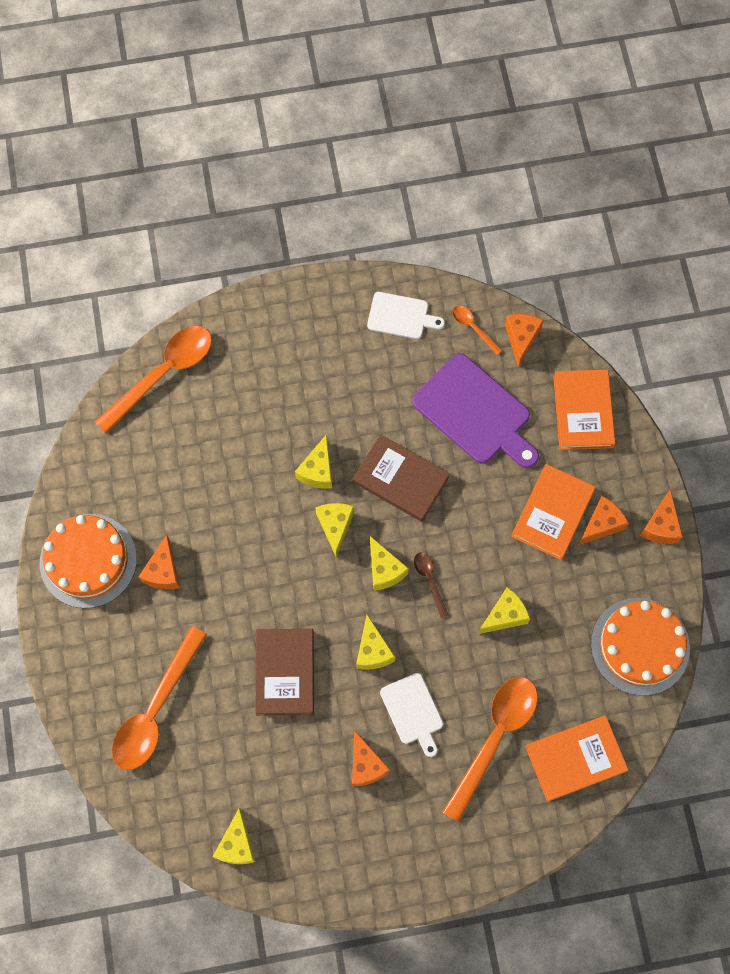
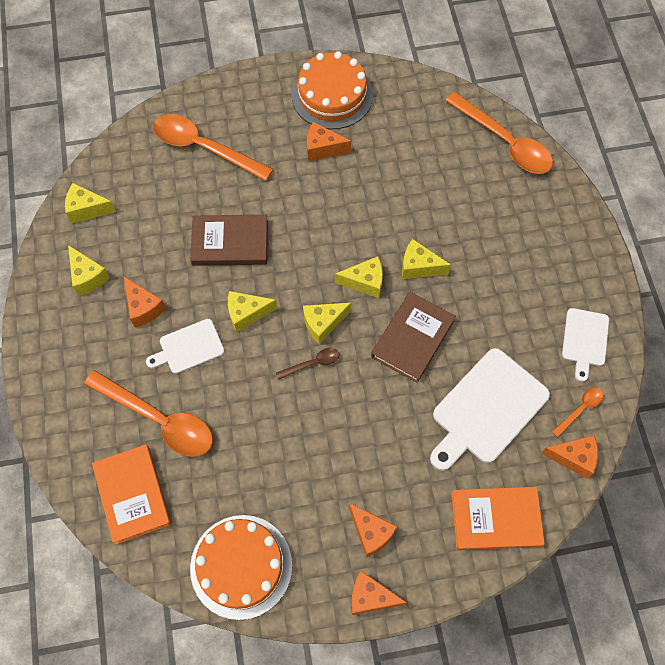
camera: 90 degrees right, 5 degrees down
(366, 765) = (143, 308): orange cheese -> orange cheese turned 105 degrees counterclockwise
(475, 412) = (487, 409): purple cutting board -> white cutting board
(504, 615) = (276, 432): yellow cheese -> yellow cheese (88, 276)
(552, 513) = (382, 482): orange book -> none

